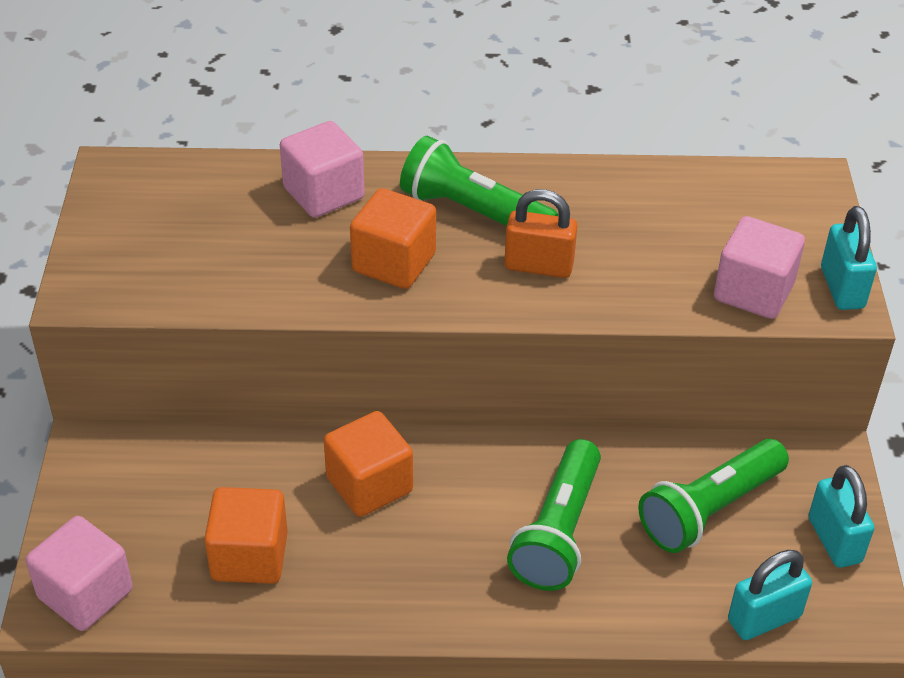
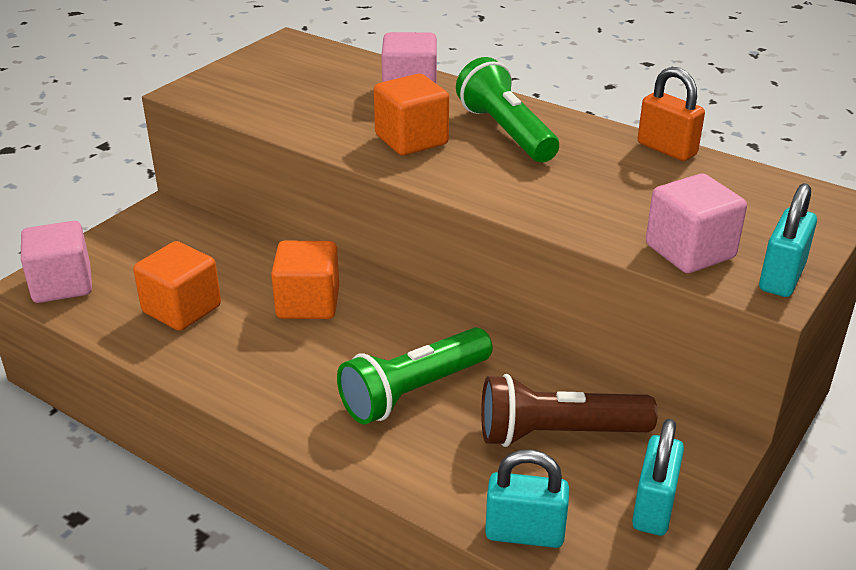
camera: 35 degrees right, 10 degrees down
(538, 266) = (519, 176): orange padlock -> orange padlock (667, 149)
(709, 509) = (557, 433): green flashlight -> brown flashlight

